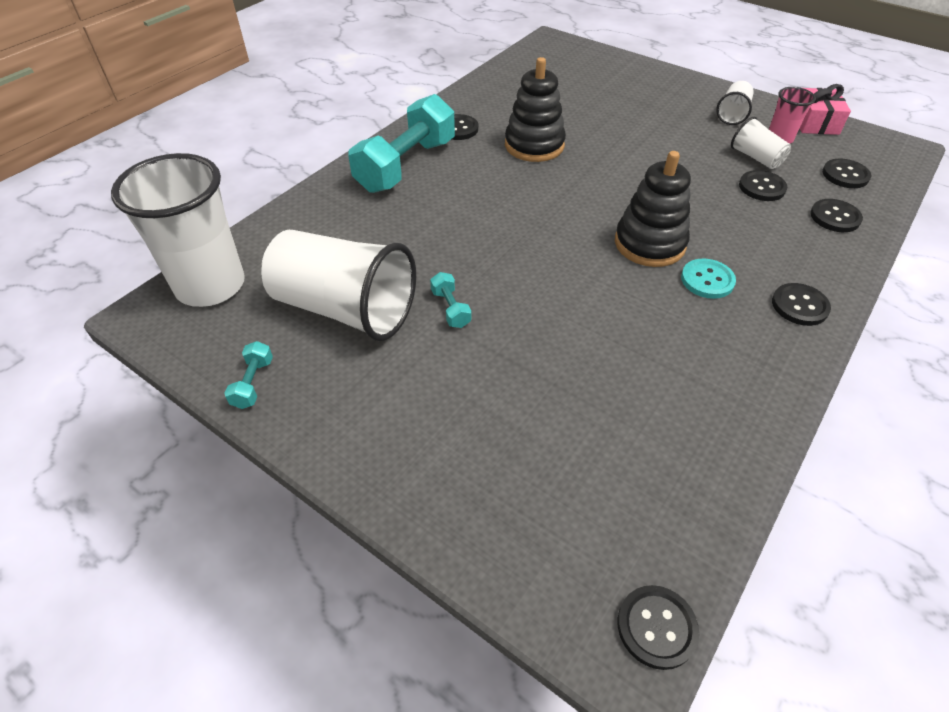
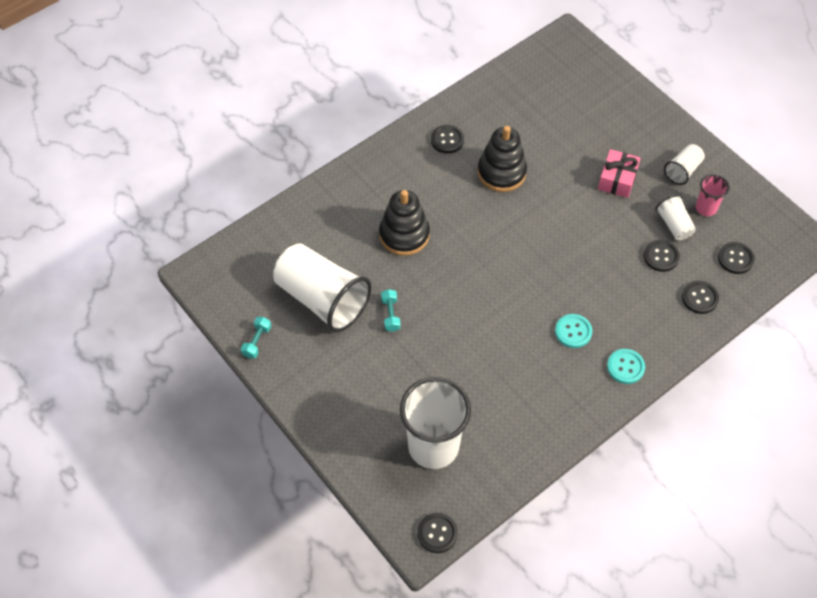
camera: 15 degrees right, 10 degrees up
(210, 286) = (239, 259): white cup -> white cup (433, 446)
(406, 165) = (395, 173): turquoise dumbbell -> none
(649, 244) = (548, 291): black stacking toy -> black stacking toy (404, 235)
(799, 306) = (625, 367): black button -> turquoise button
(814, 122) = (748, 195): pink gift -> pink gift (617, 179)

